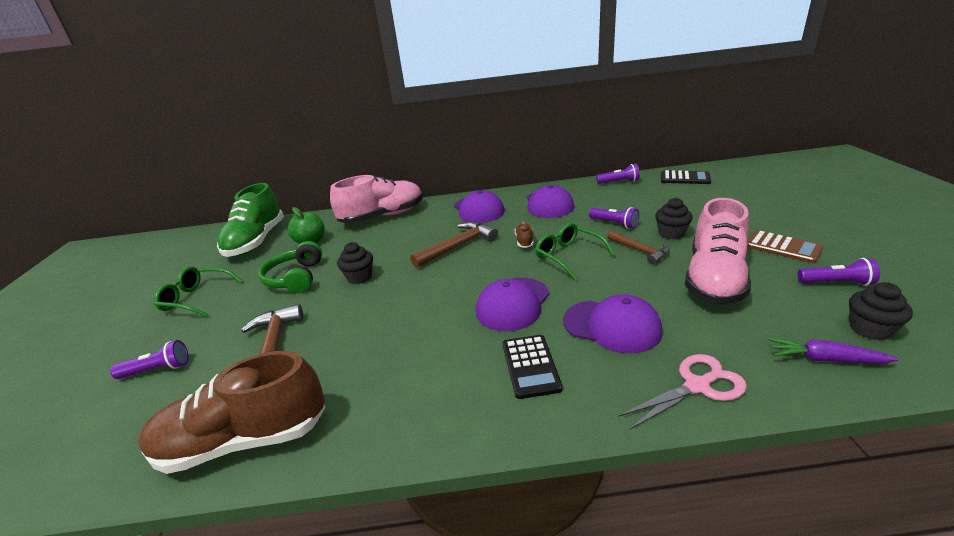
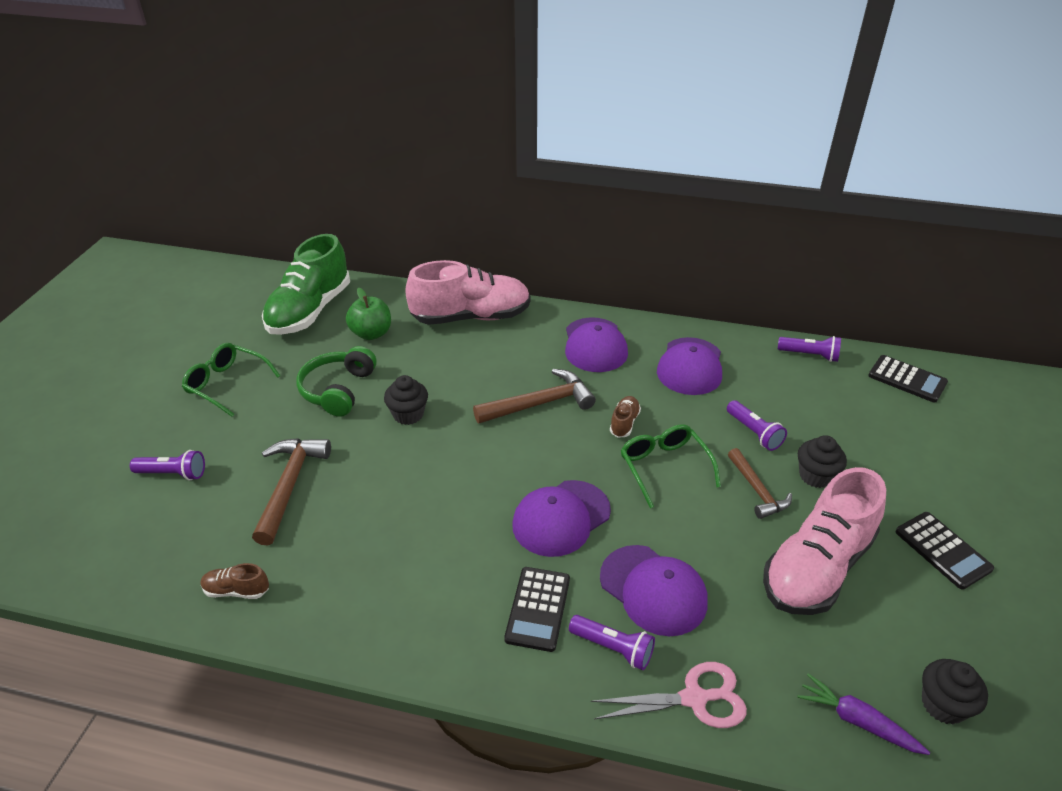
camera: 15 degrees right, 10 degrees up
(244, 440) = (236, 590): brown shoe -> brown shoe, size x0.41
(783, 247) = (942, 550): brown calculator -> black calculator
(836, 283) = (963, 628): purple flashlight -> purple flashlight (613, 648)

